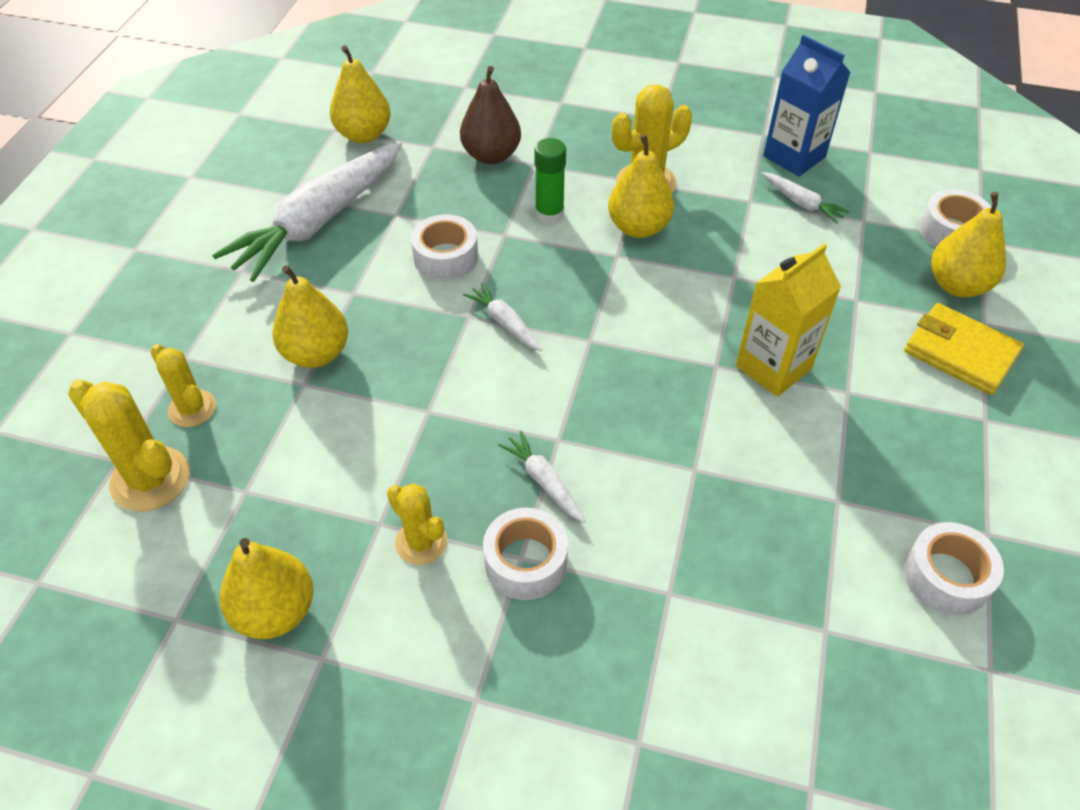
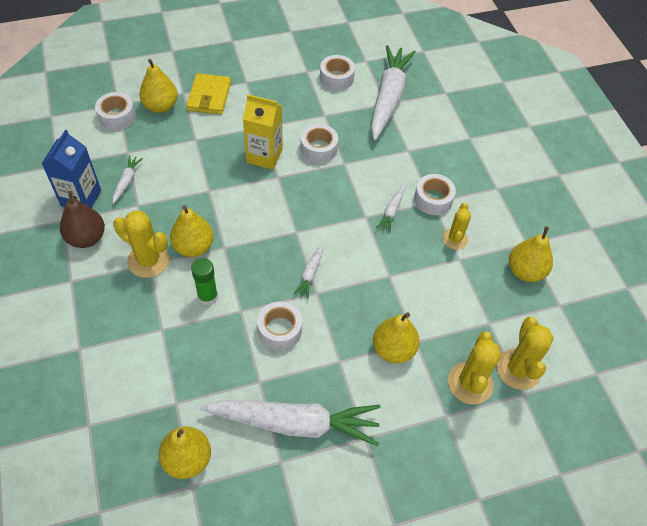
camera: 125 degrees left, 5 degrees up
(192, 409) = (470, 383): yellow cactus -> yellow cactus, size x1.56
(491, 155) = (167, 359): brown pear -> brown pear (86, 238)
(751, 449) = (319, 149): none -> white tape
(842, 646) = (388, 98): none -> white carrot

